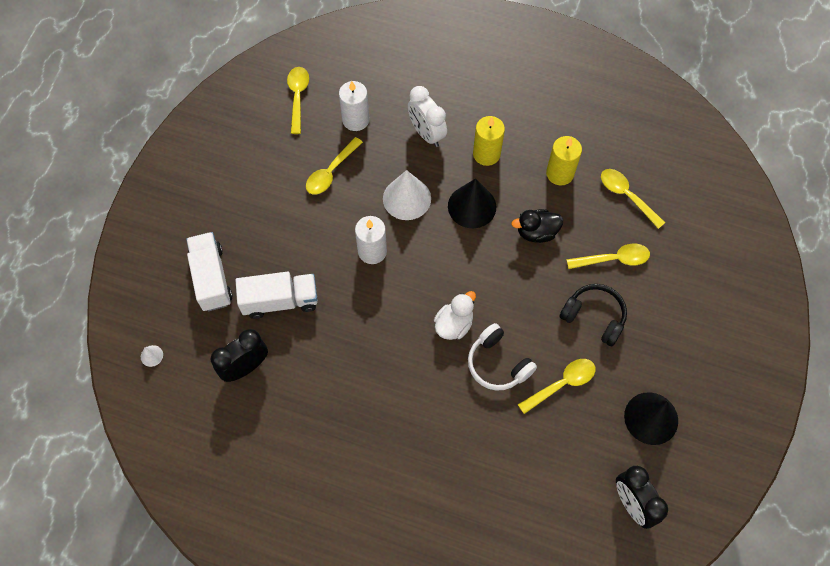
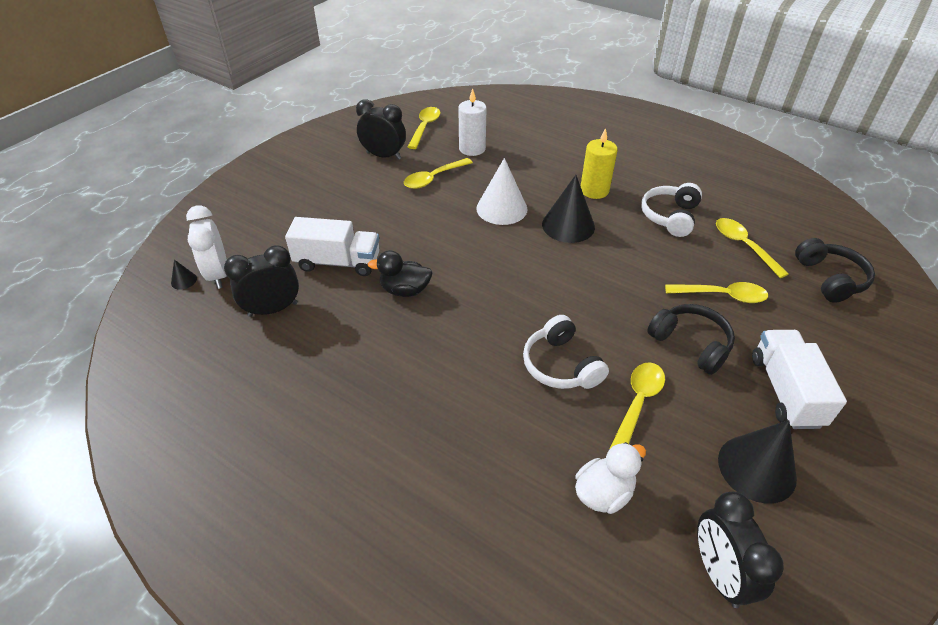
camera: 15 degrees right, 20 degrees down
(151, 355) = (184, 280): white cone -> black cone
(212, 278) = (279, 232): white truck -> white truck (785, 391)
(271, 150) = (384, 156): none -> black clock
(372, 251) = (450, 241): white candle -> none
(426, 134) = (537, 168): white clock -> white clock (218, 274)
(454, 324) = (518, 318): white duck -> white duck (603, 493)
(536, 232) = (634, 257): black duck -> black duck (405, 290)
(560, 173) = (670, 216): yellow candle -> white headphones
(561, 384) = (637, 403): yellow spoon -> yellow spoon turned 45 degrees counterclockwise
(698, 218) = (830, 278): none -> black headphones

